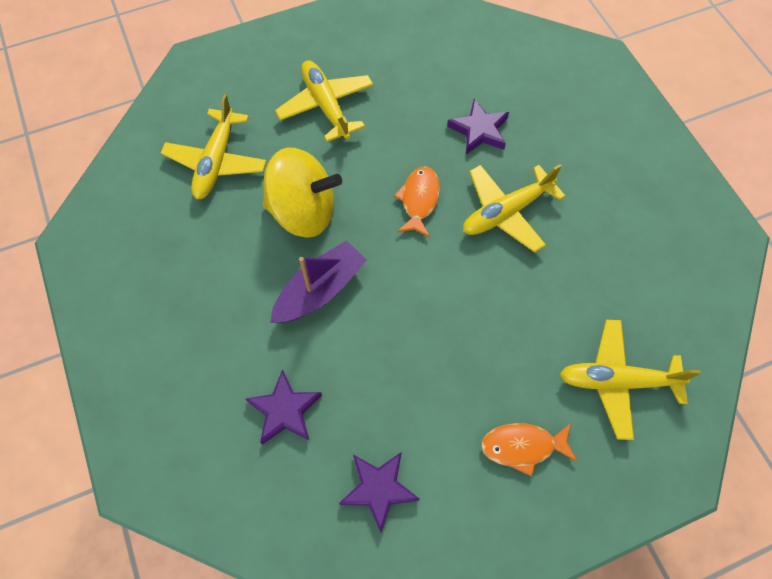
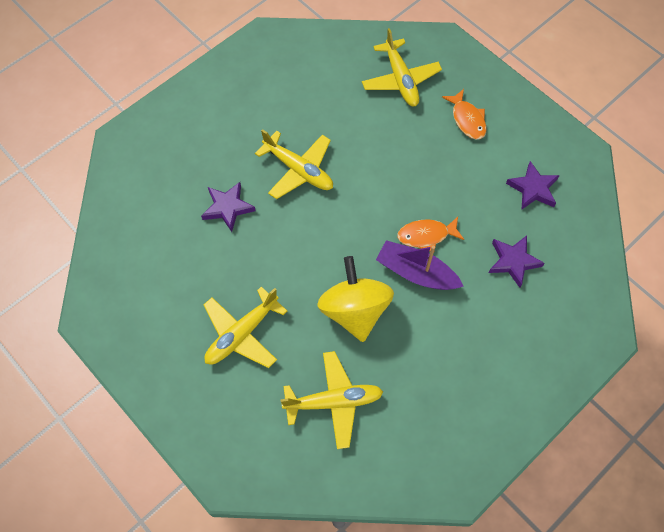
camera: 110 degrees left, 0 degrees up
(419, 200) = (311, 231): orange fish -> orange fish (426, 235)

